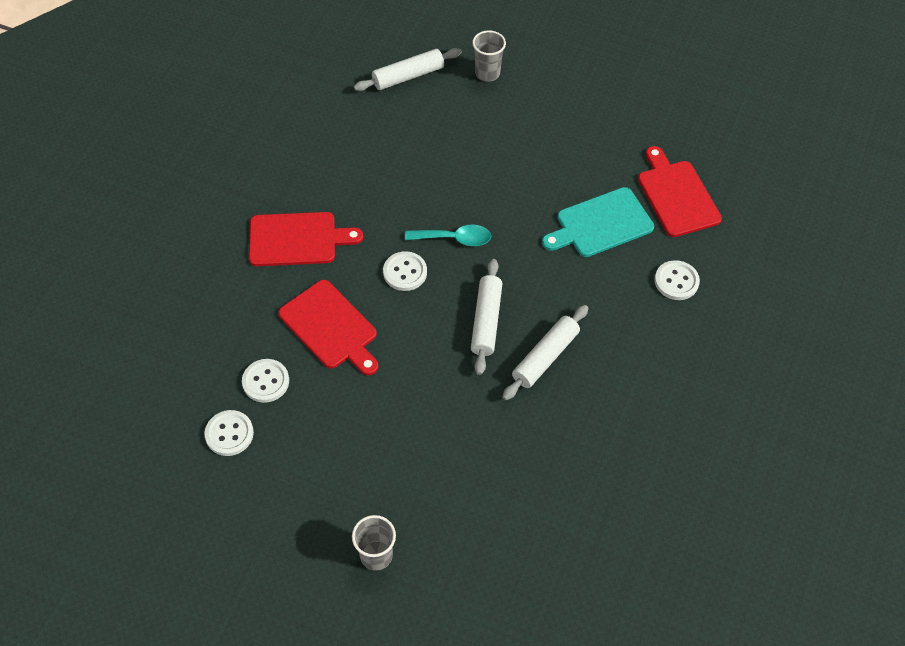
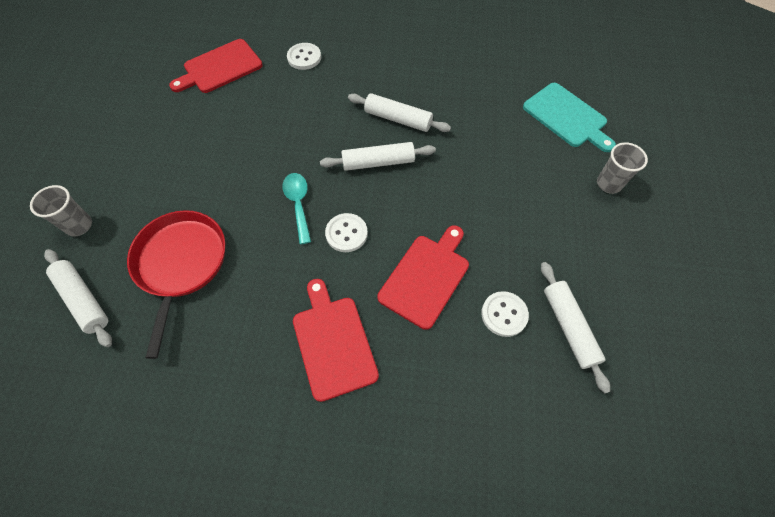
camera: 105 degrees left, 5 degrees up
(229, 434) = (569, 327): white button -> white rolling pin
(419, 141) = (181, 264): none -> red pan
(601, 224) = (259, 107): turquoise cutting board -> turquoise cutting board (567, 117)

